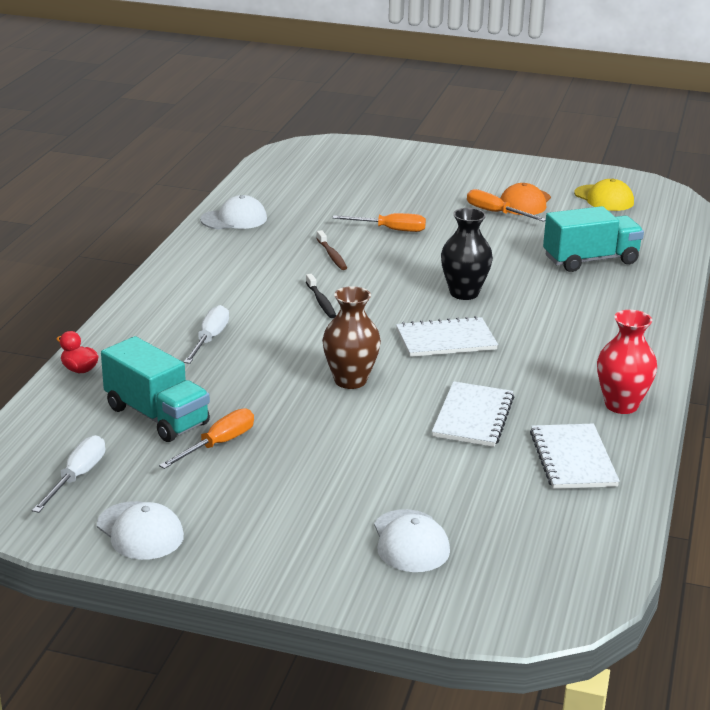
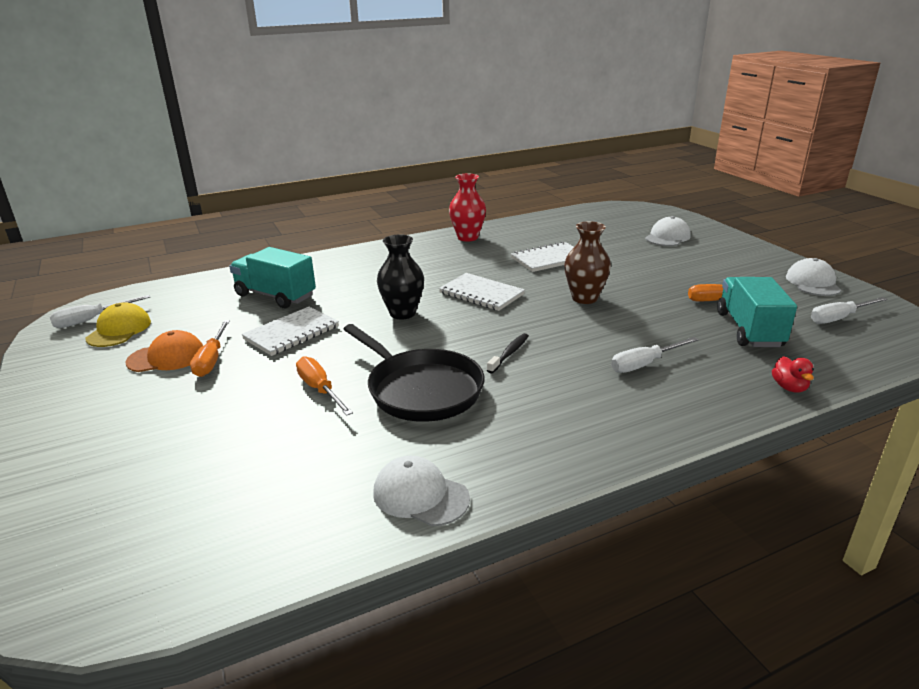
camera: 130 degrees left, 0 degrees up
(332, 255) = (421, 389): brown toothbrush -> black pan
(573, 459) = (538, 232): white notebook -> white notebook (291, 333)
(641, 194) = (91, 320): none -> white screwdriver

